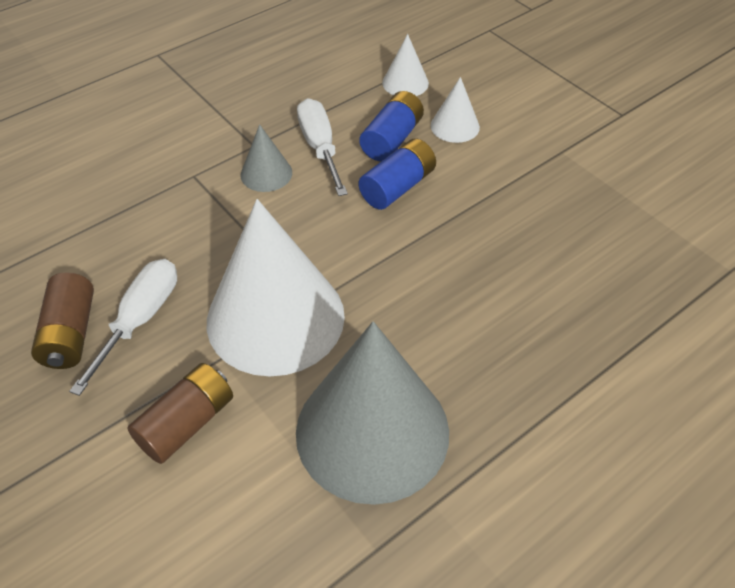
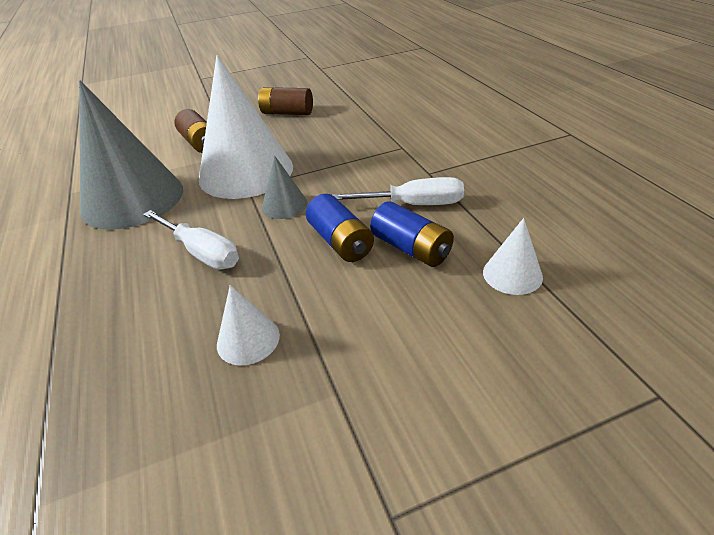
camera: 110 degrees right, 10 degrees down
(140, 320) = (281, 130): white screwdriver -> white screwdriver (202, 252)
(266, 173) = (390, 176): grey cone -> grey cone (284, 205)
(455, 126) = (419, 300): white cone -> white cone (248, 339)

